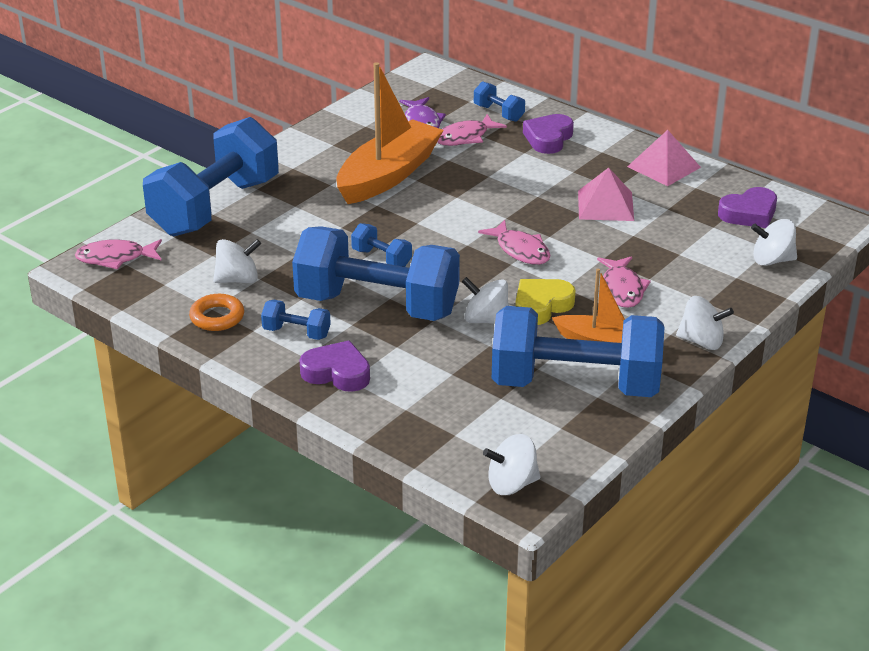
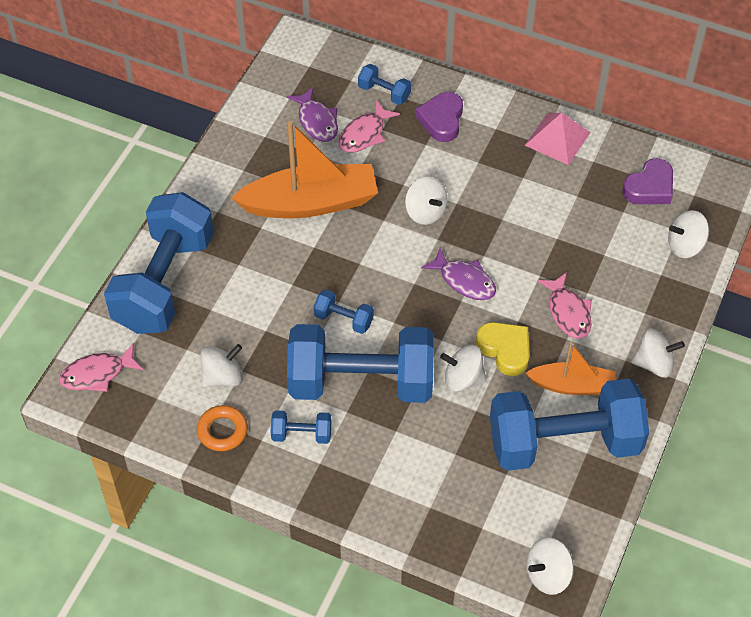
camera: 15 degrees left, 20 degrees up
(337, 373) = (355, 476): purple heart -> none
(388, 175) = (310, 203): orange boat -> orange boat turned 60 degrees clockwise
(502, 197) = (425, 212): none -> white spinning top
(520, 250) = (464, 281): pink fish -> purple fish
(541, 306) = (505, 350): yellow heart -> yellow heart turned 105 degrees clockwise
(605, 205) = (521, 203): pink pyramid -> none

